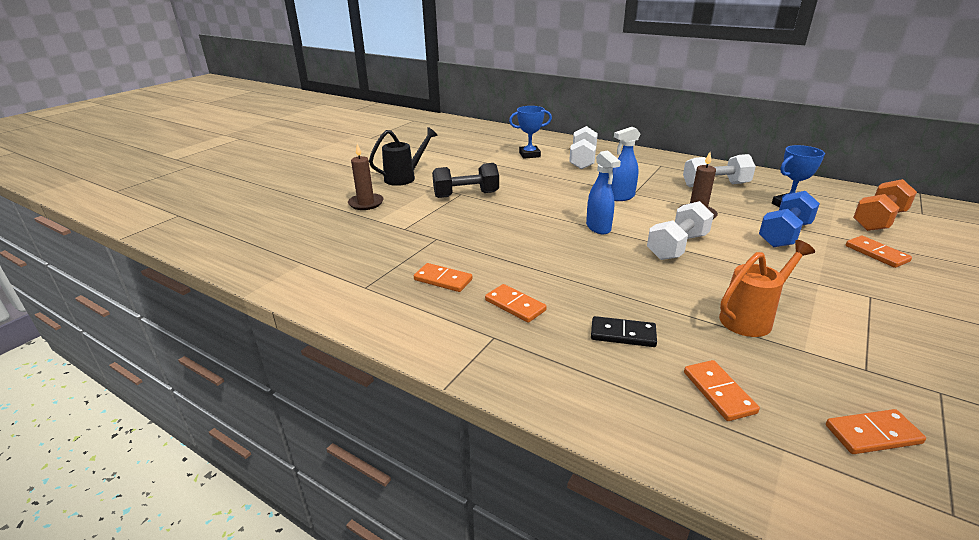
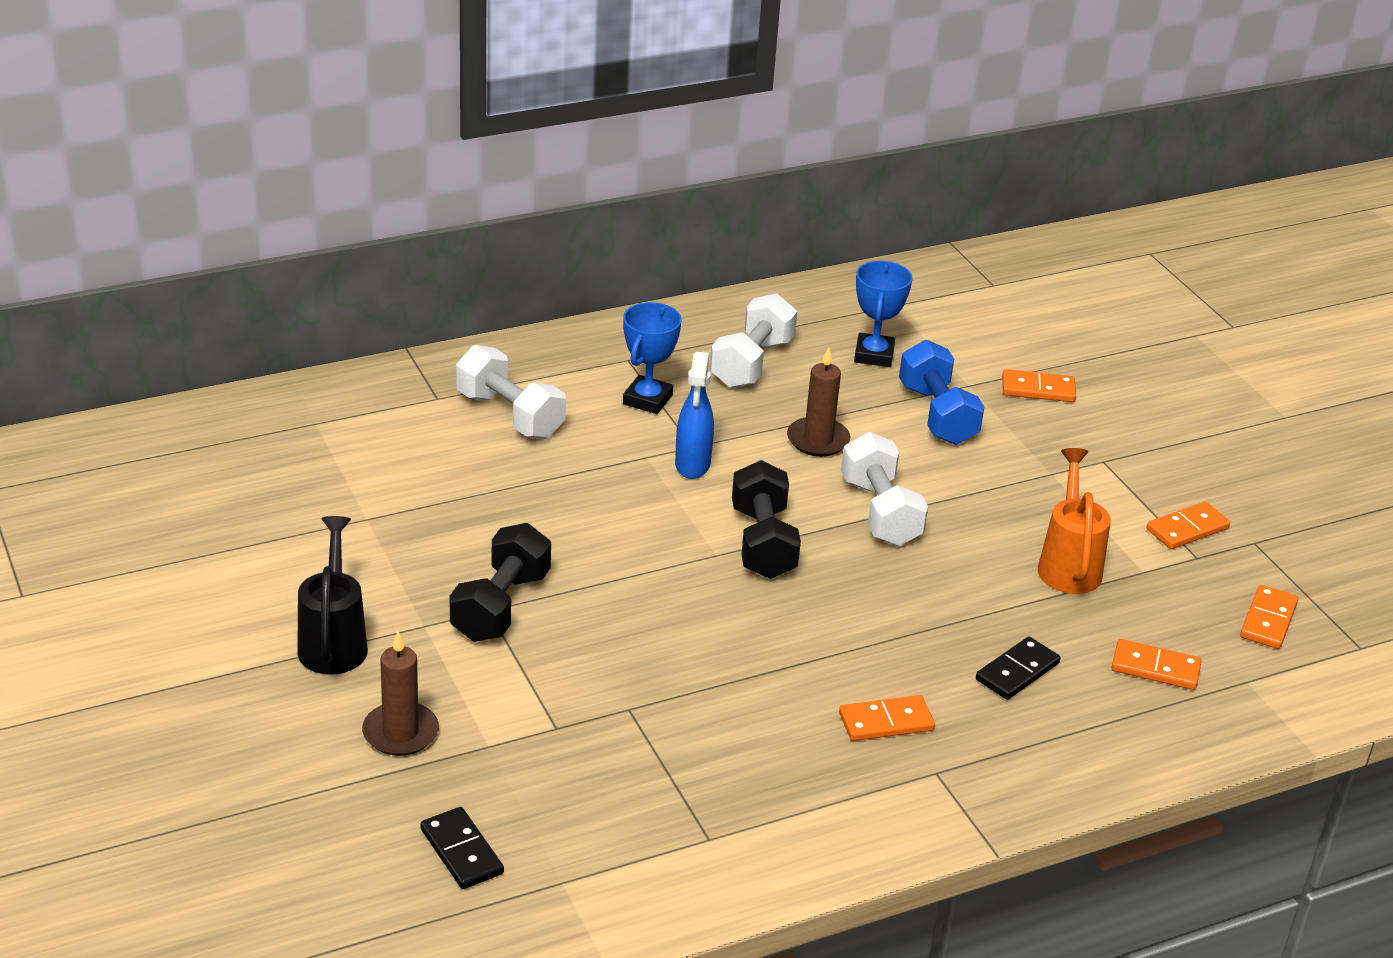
camera: 60 degrees left, 5 degrees up
(304, 236) = (461, 851): none -> black domino
(443, 280) = (762, 755): orange domino -> orange domino (1187, 529)
(529, 155) = (410, 453): blue trophy -> blue trophy (647, 400)
(598, 228) = (763, 543): blue spray bottle -> black dumbbell
(878, 220) = (977, 326): orange dumbbell -> none

